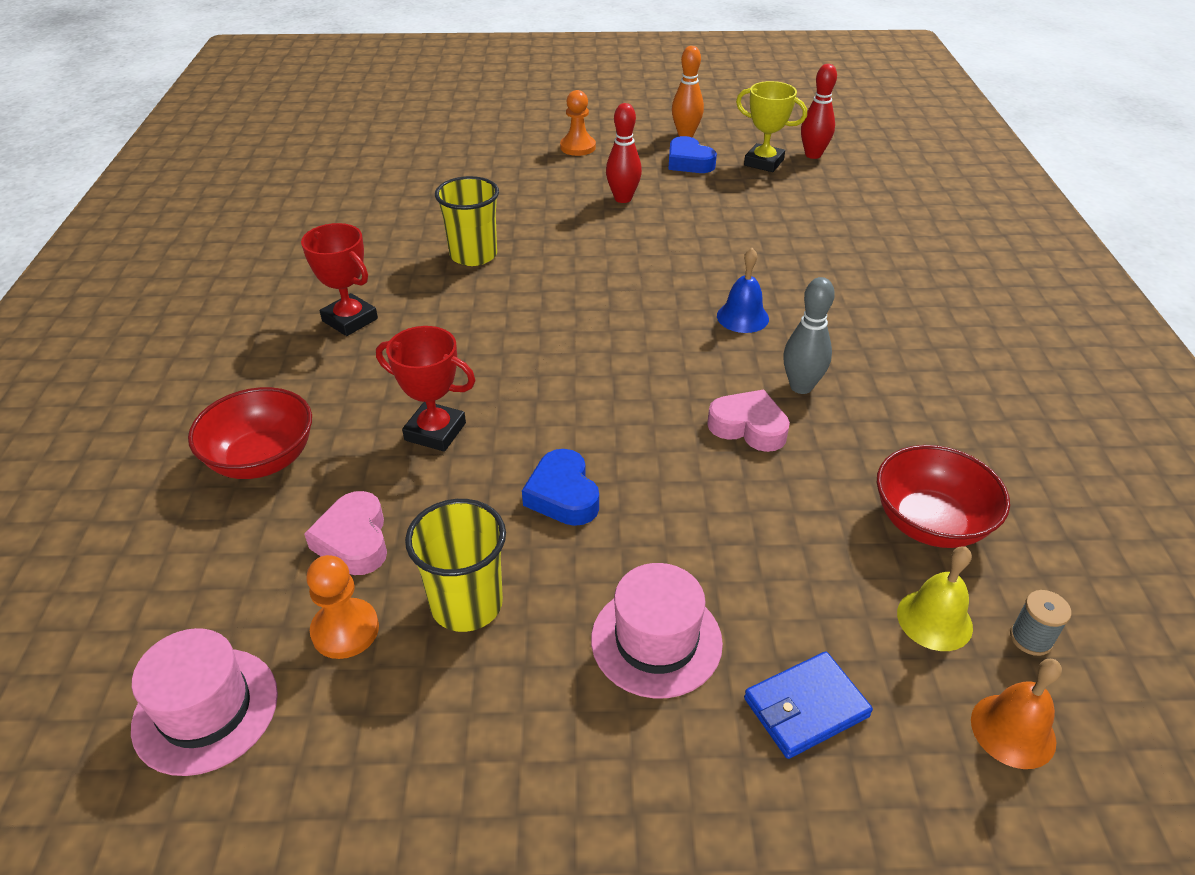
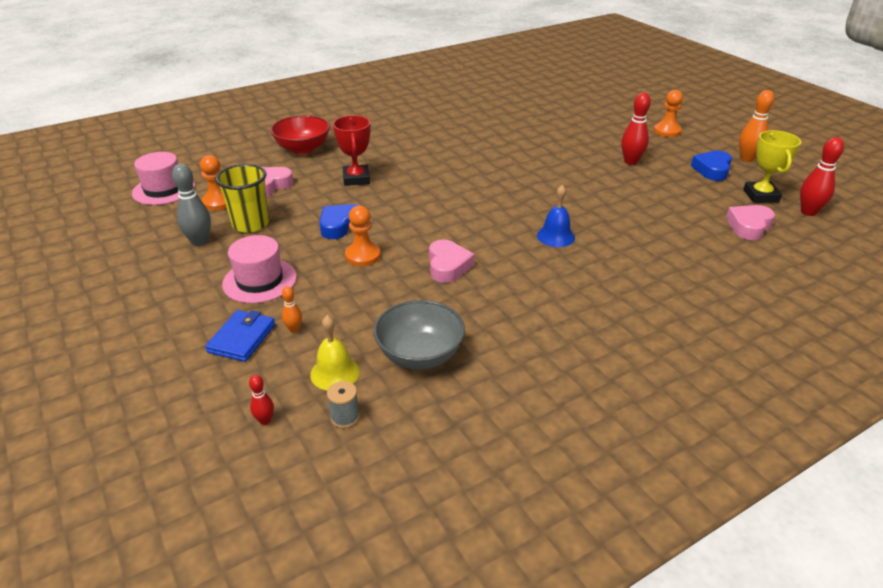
camera: 60 degrees right, 5 degrees down
(350, 320) = (416, 131): red trophy -> none
(473, 255) = (509, 140): yellow cup -> none
(667, 499) = (363, 256): none -> orange pawn
(801, 386) = (507, 275): grey bowling pin -> grey bowling pin (200, 242)
(805, 707) = (242, 338): blue wallet -> blue wallet turned 75 degrees clockwise
(813, 635) = (294, 329): none -> orange bowling pin
(814, 195) = (749, 226): none -> pink heart
(930, 523) = (420, 355): red bowl -> grey bowl
(1013, 730) = (265, 420): orange bell -> red bowling pin

